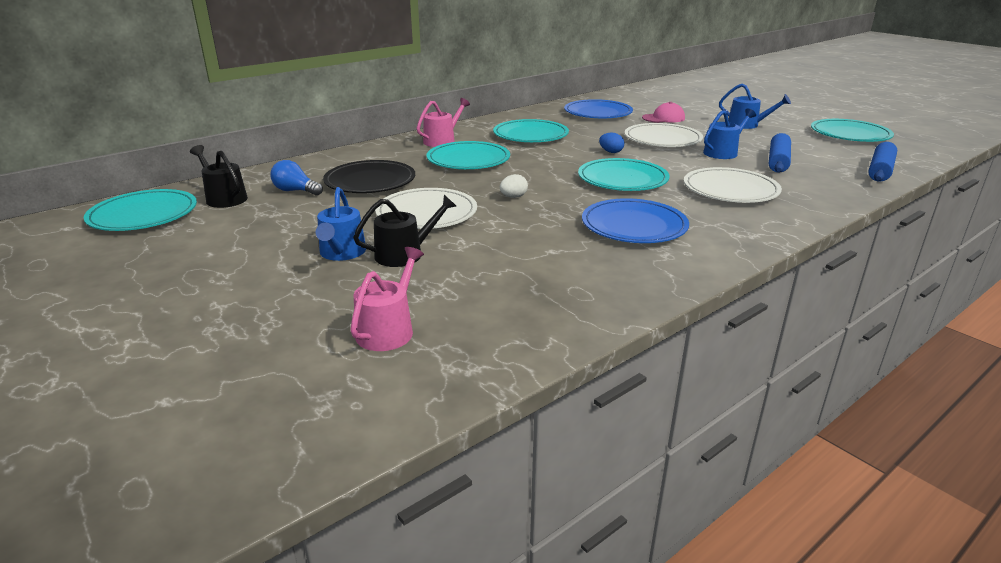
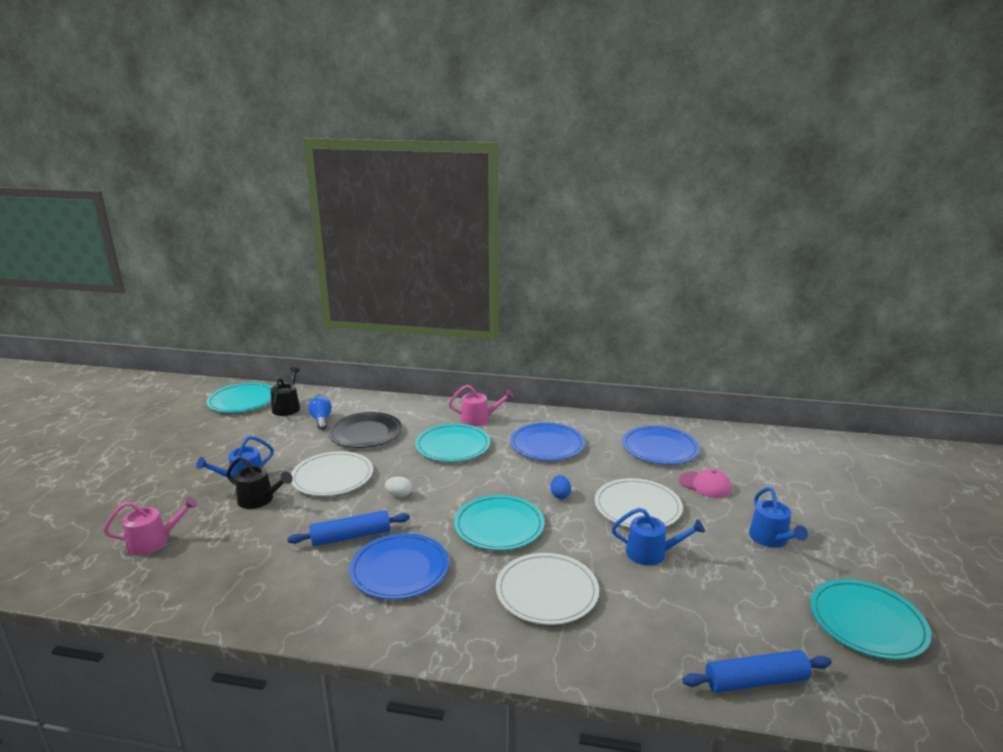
camera: 50 degrees right, 5 degrees down
(530, 135) = (547, 445): turquoise plate -> blue plate
(778, 161) = (675, 596): blue rolling pin -> blue rolling pin (351, 536)

